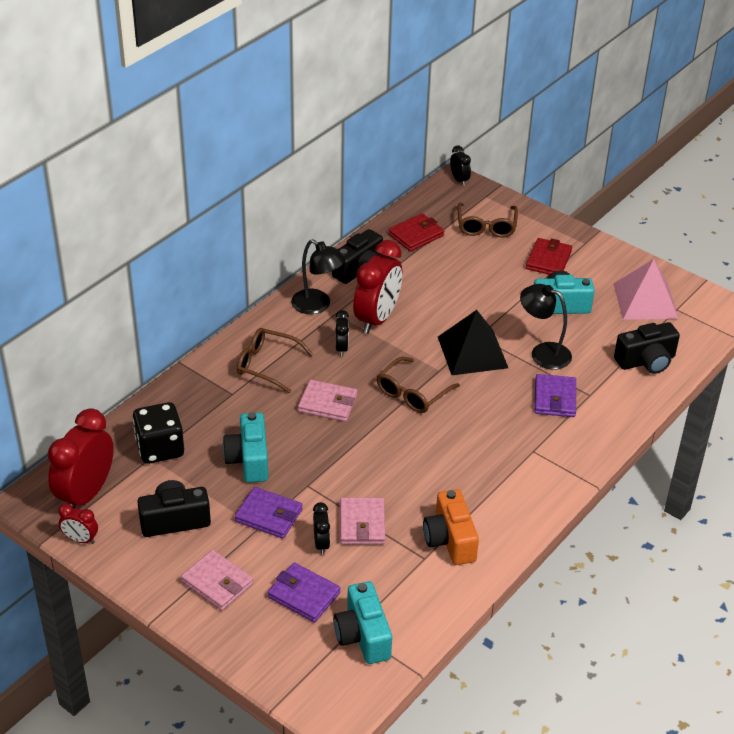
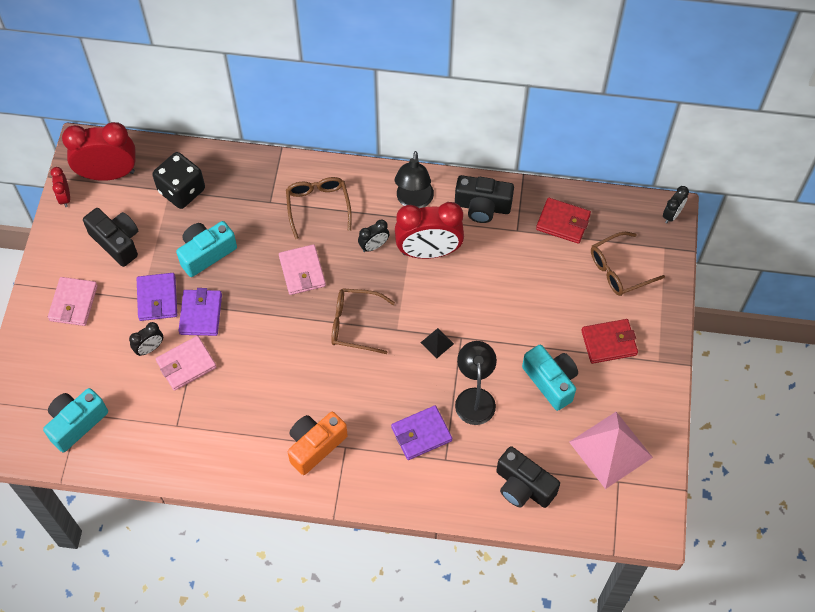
camera: 60 degrees right, 20 degrees up
(304, 595) = (93, 364): purple wallet -> purple wallet (201, 314)
(450, 540) = (206, 434): orange camera -> orange camera (315, 446)
(472, 352) = (437, 343): black pyramid -> black pyramid, size x0.42

